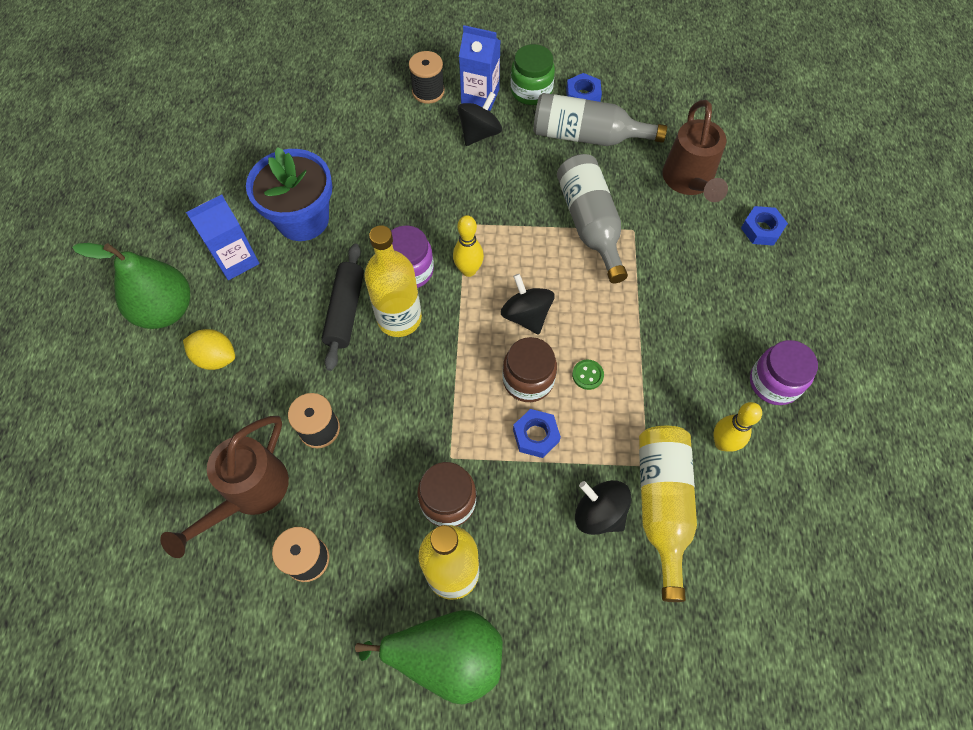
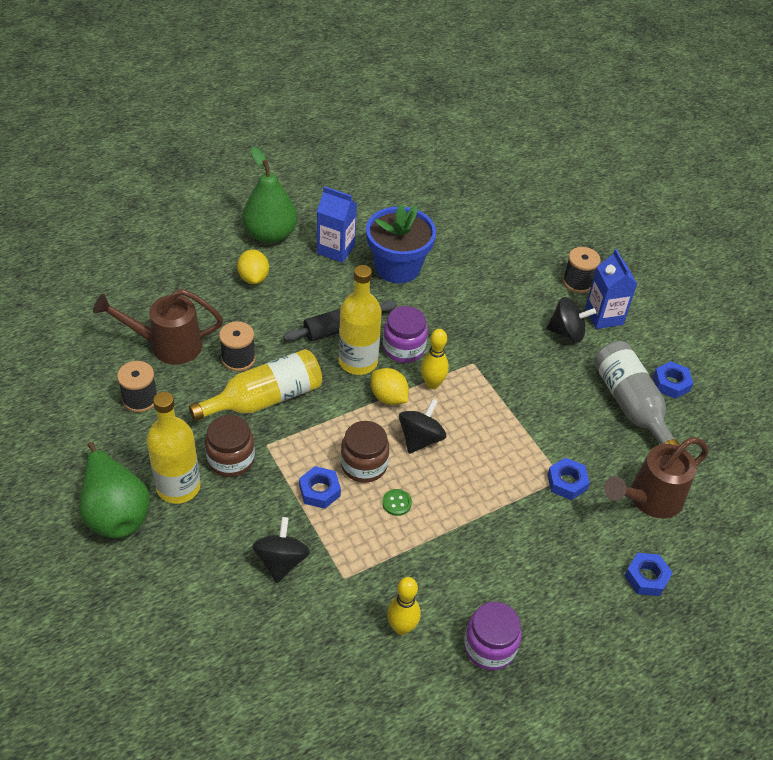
camera: 55 degrees right, 15 degrees down
(461, 315) = (388, 397): none -> yellow lemon
(531, 91) = (641, 346): green jar -> none
(590, 224) = (542, 444): grey bottle -> none
(640, 229) = (567, 482): none -> blue nut
(662, 505) = (316, 603): yellow bottle -> yellow bottle (265, 399)

